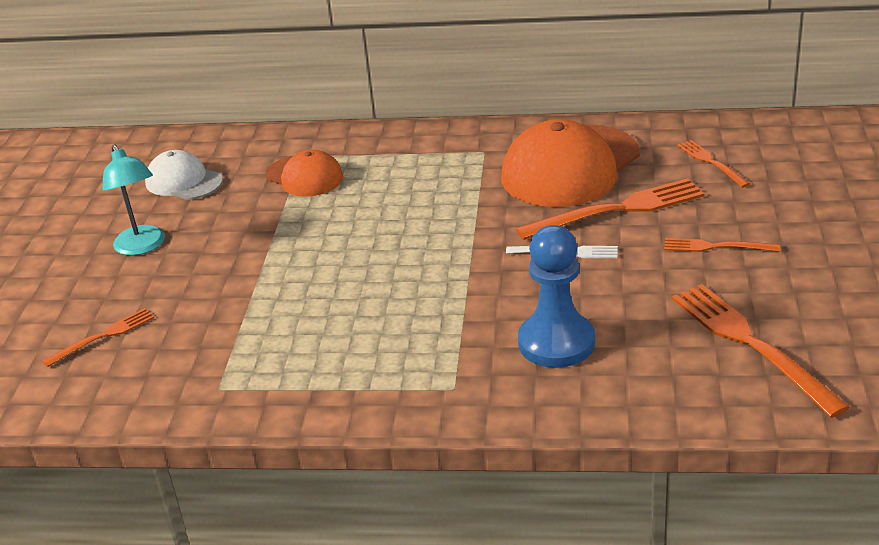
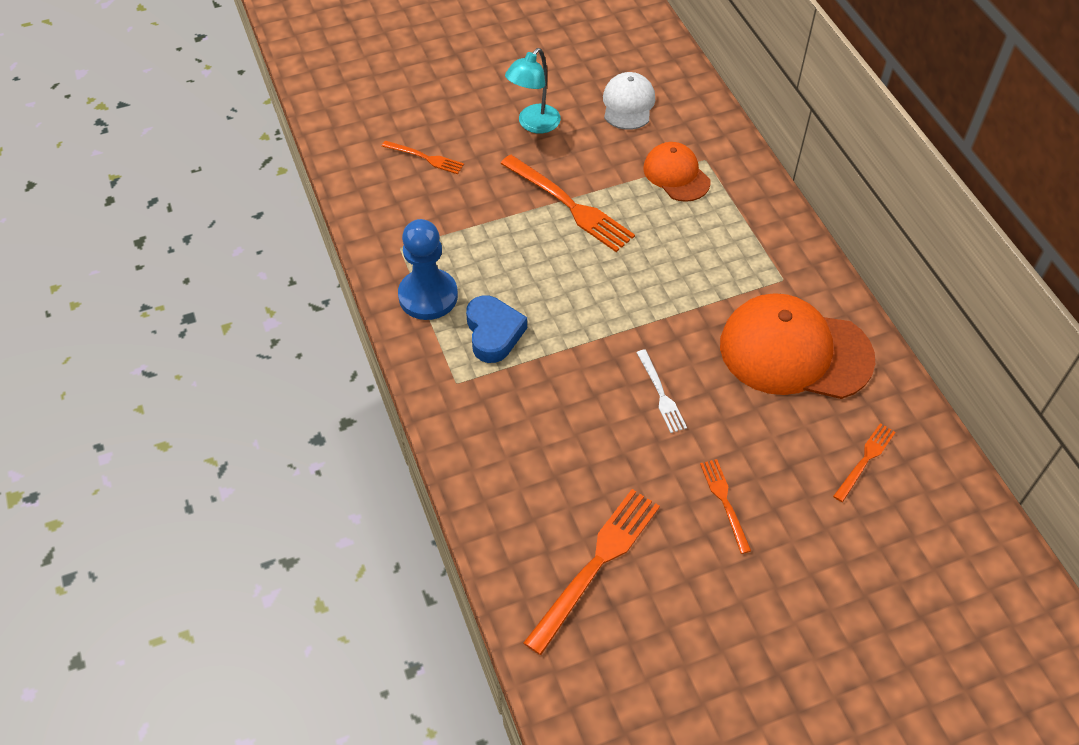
camera: 60 degrees right, 20 degrees up
(304, 176) = (676, 175): orange cap -> orange cap turned 135 degrees clockwise
(405, 344) = (493, 333): none -> blue heart
(556, 343) = (537, 428): blue pawn -> blue pawn (428, 296)
(617, 210) = (744, 410): orange fork -> orange fork (569, 205)

